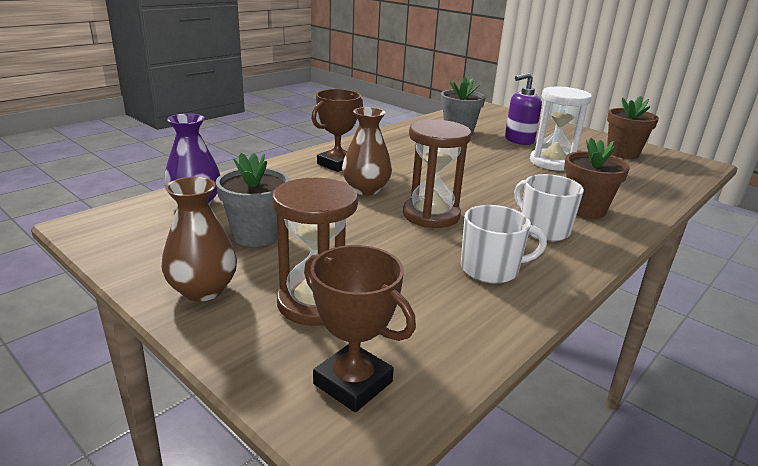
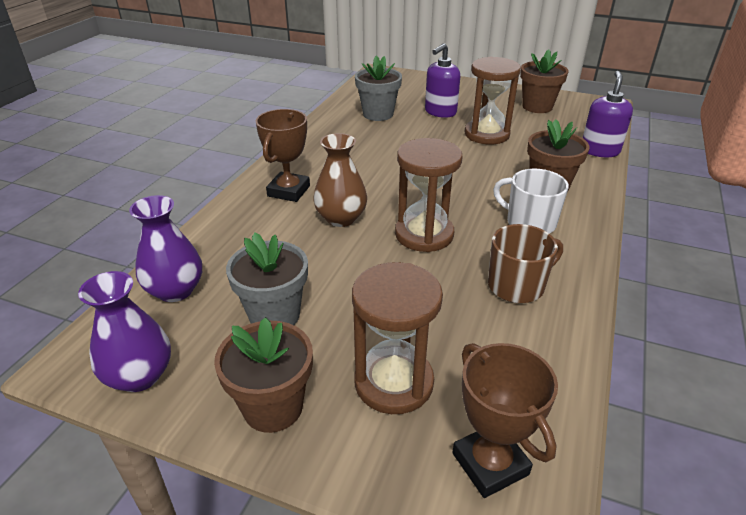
camera: 20 degrees left, 10 degrees up
(124, 244) = (140, 376): none -> purple vase
(203, 290) = (273, 407): brown vase -> brown flower pot
(353, 383) = (490, 464): brown trophy -> brown trophy turned 45 degrees clockwise
(491, 269) = (517, 286): white mug -> brown mug
(552, 162) = (486, 134): white hourglass -> brown hourglass
(665, 195) = (599, 151): none -> purple soap dispenser

